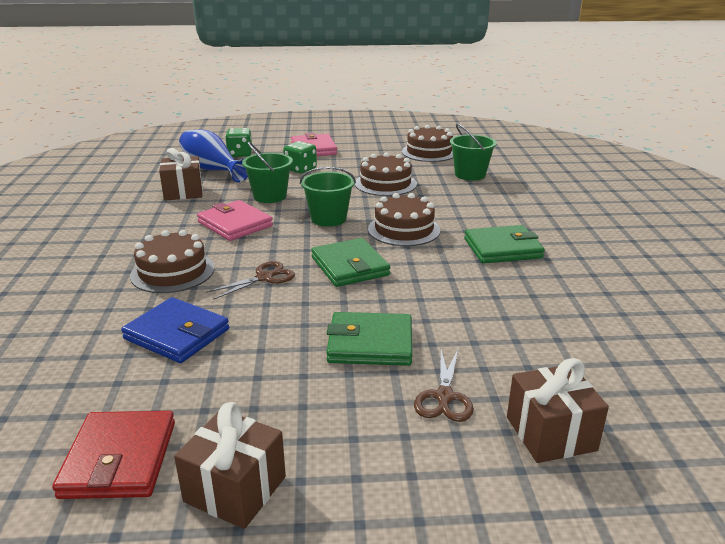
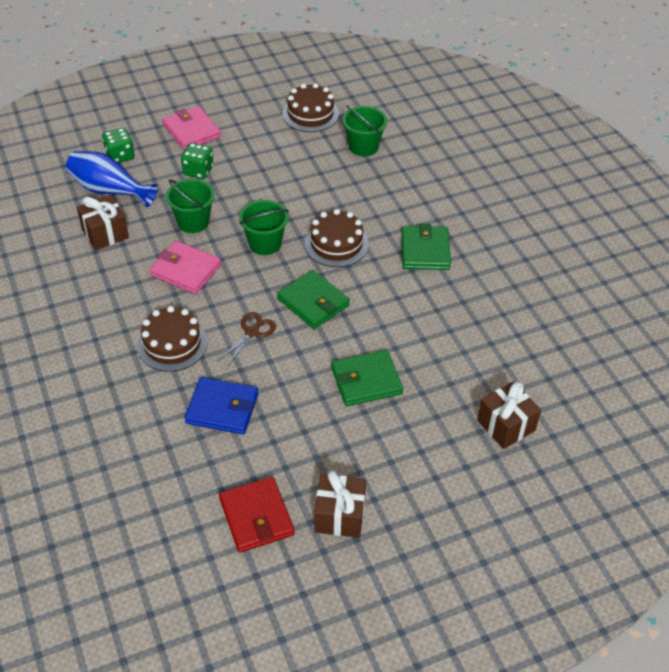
camera: 20 degrees left, 20 degrees up
(385, 184) = (291, 178): brown cake -> none
(444, 397) = (433, 415): brown scissors -> none
(502, 248) = (425, 251): green wallet -> green wallet turned 60 degrees counterclockwise

